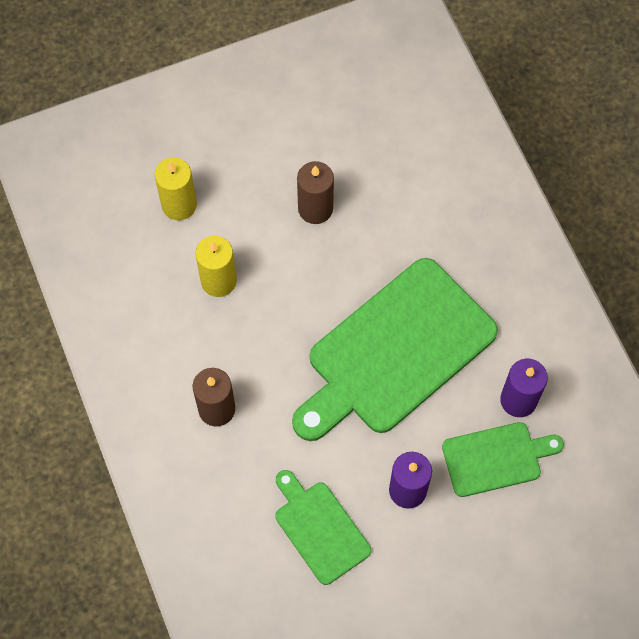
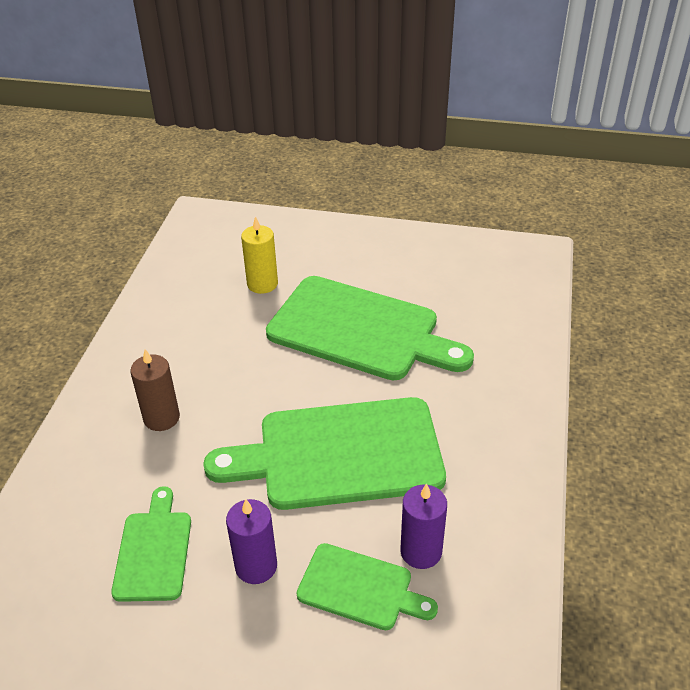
camera: 35 degrees right, 25 degrees down
(218, 281) = (245, 339): yellow candle -> none
(315, 208) = (360, 330): brown candle -> green cutting board

